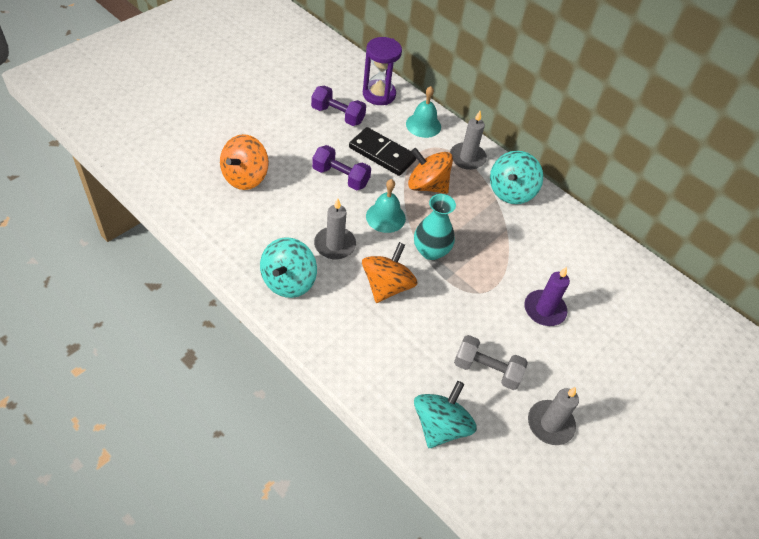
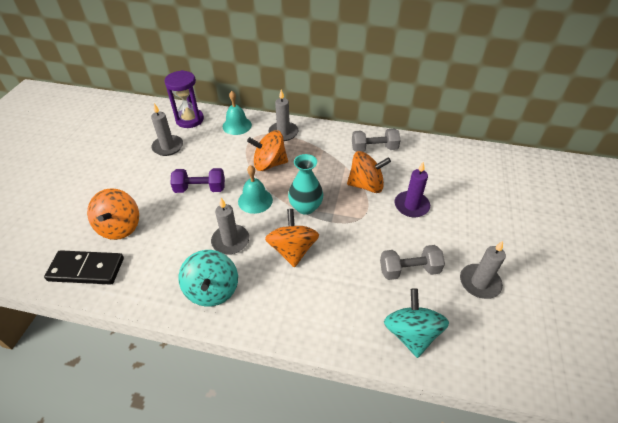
camera: 25 degrees left, 5 degrees down
(338, 115) = (168, 147): purple dumbbell -> grey candle
(382, 154) = (220, 158): black domino -> black domino (86, 269)
(511, 191) = (329, 140): turquoise spinning top -> none
(513, 262) = (366, 185): none -> orange spinning top
(555, 227) = (374, 149): none -> grey dumbbell

